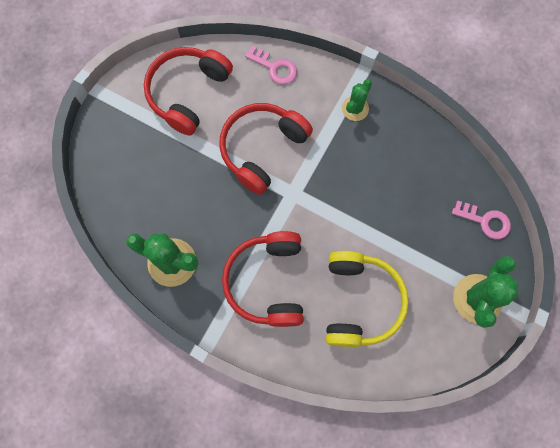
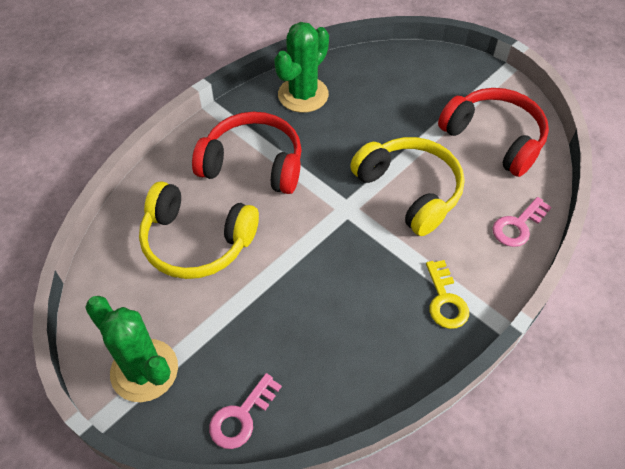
camera: 105 degrees right, 20 degrees down
(262, 149) = (410, 191): red headphones -> yellow headphones
(355, 108) = (445, 300): green cactus -> yellow key

